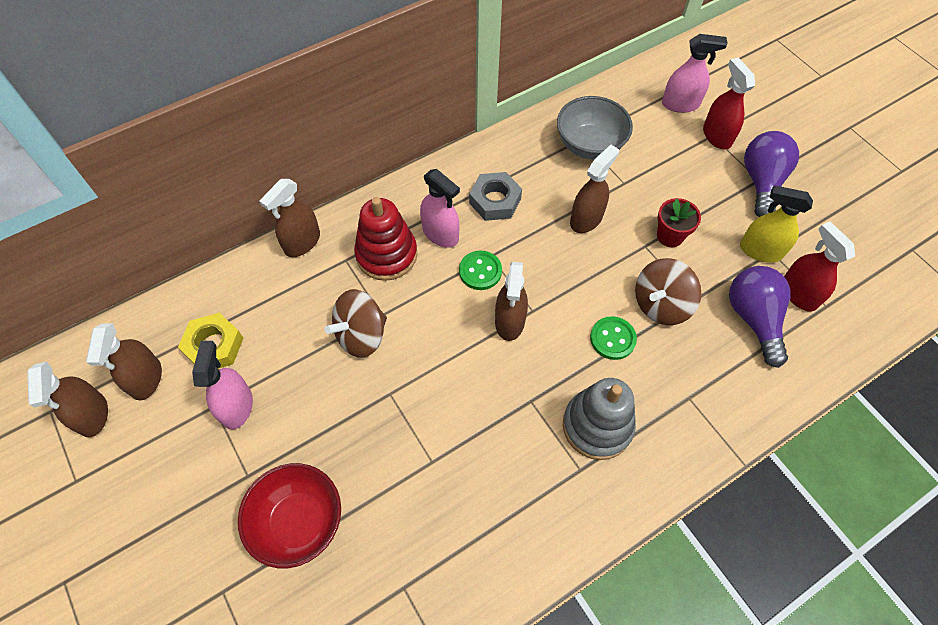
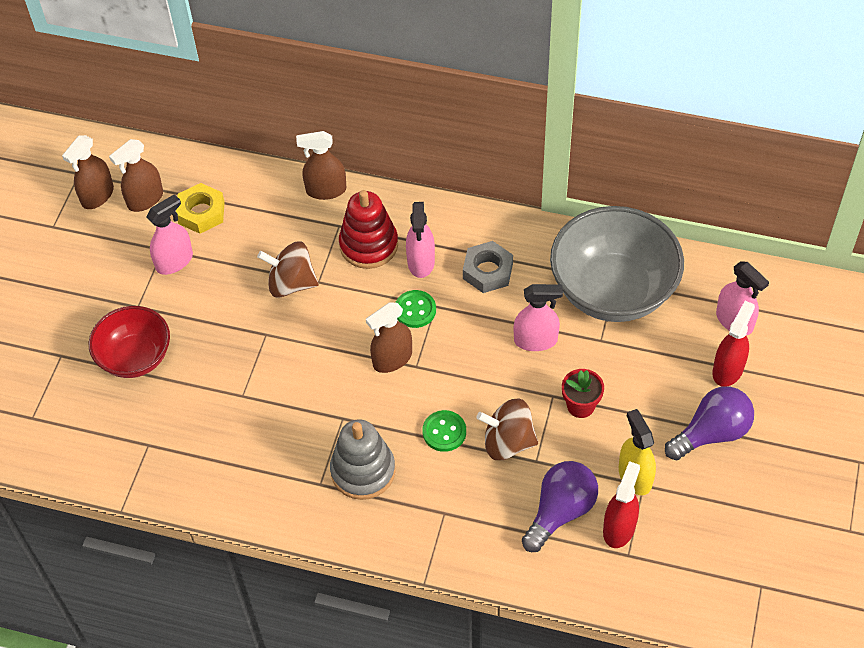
camera: 50 degrees right, 5 degrees down
(586, 219) = (535, 340): brown spray bottle -> pink spray bottle
(589, 145) = (613, 291): grey bowl -> grey bowl, size x1.65

